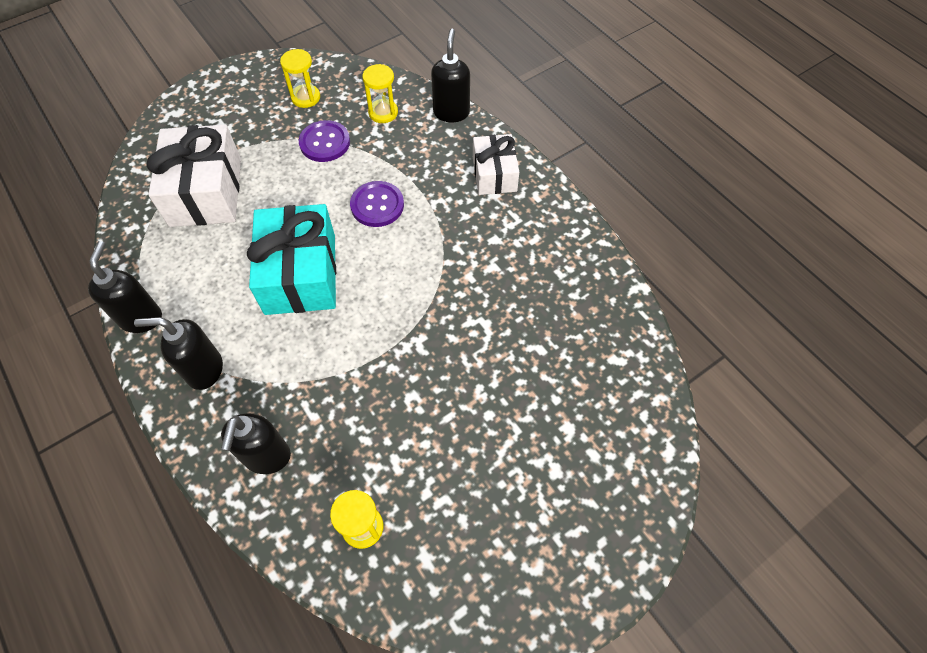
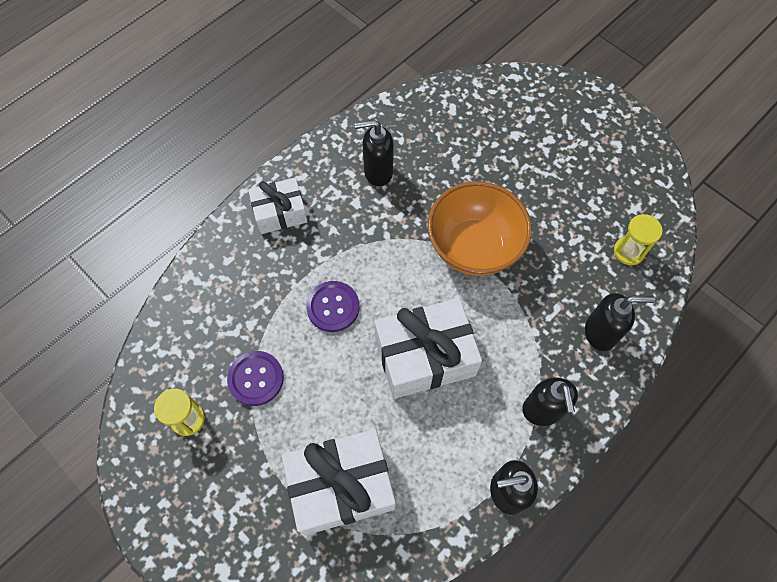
camera: 100 degrees left, 5 degrees up
(301, 274) = (425, 356): turquoise gift -> white gift
(383, 113) = (206, 329): yellow hourglass -> none
(413, 344) = (474, 247): none -> orange bowl
(451, 112) = (201, 263): black soap dispenser -> black soap dispenser (378, 172)

